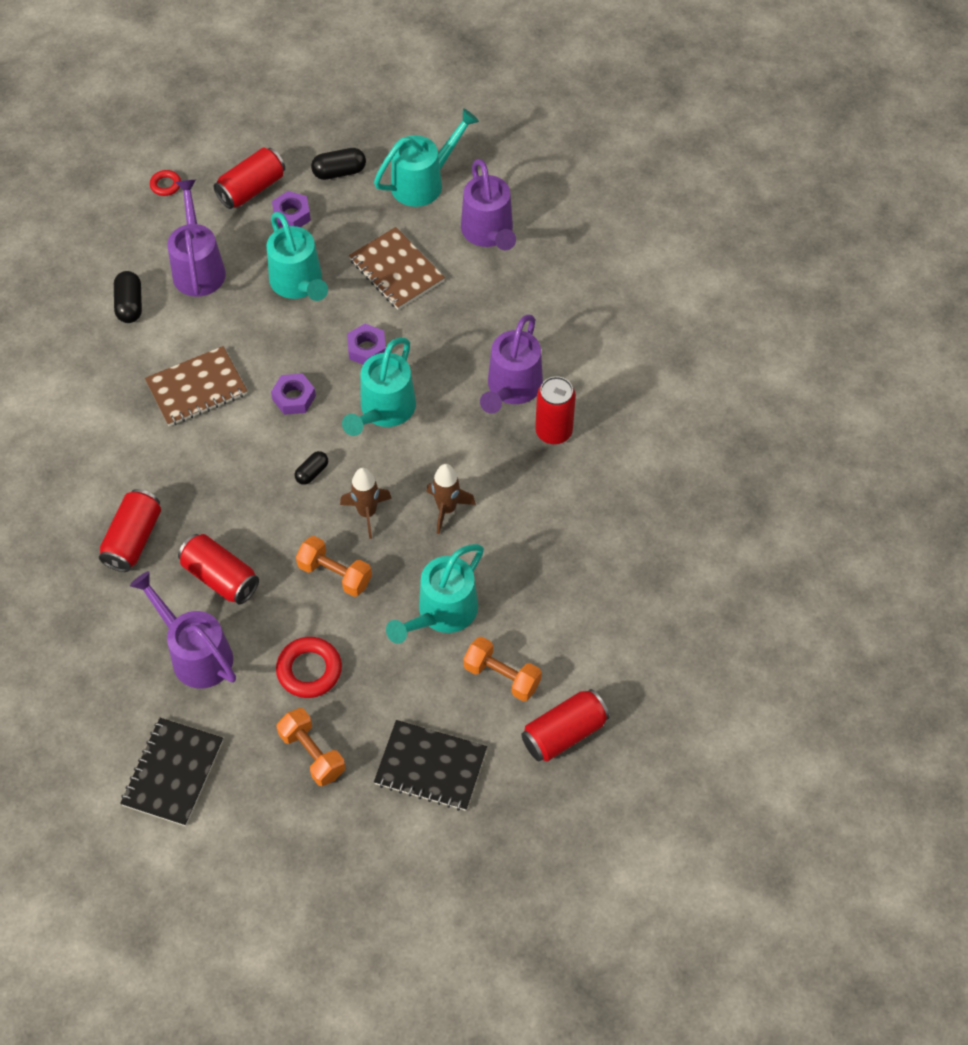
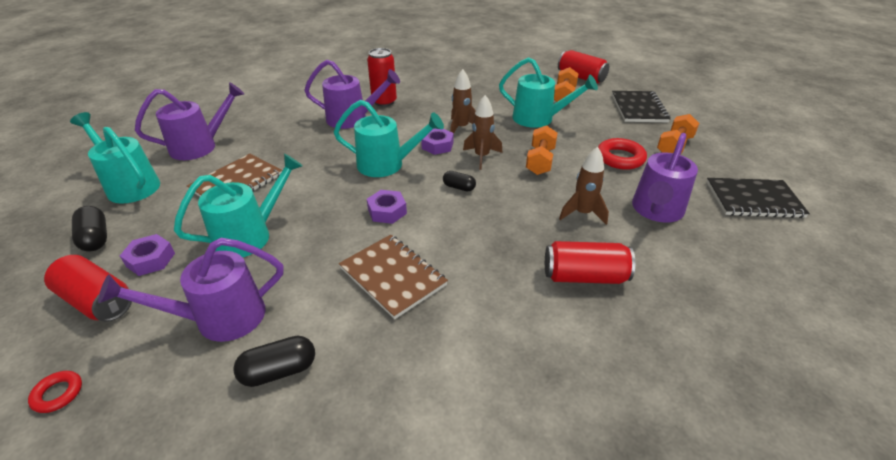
camera: 105 degrees left, 20 degrees down
(220, 577) = (582, 213): red can -> brown rocket
(367, 349) = (326, 183): purple nut -> purple nut (437, 145)

